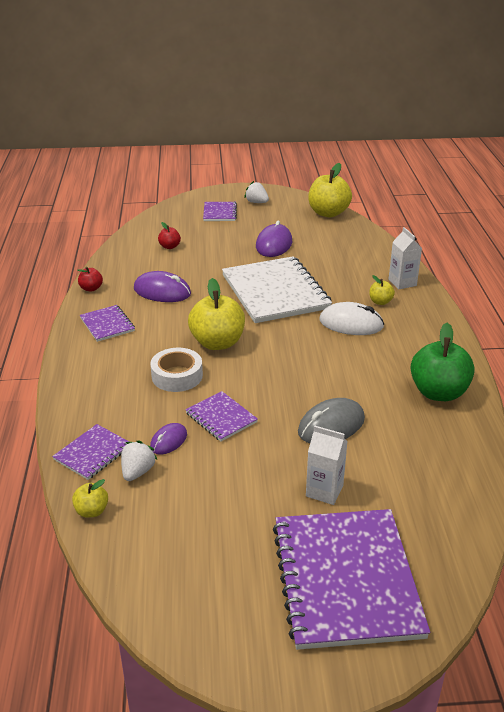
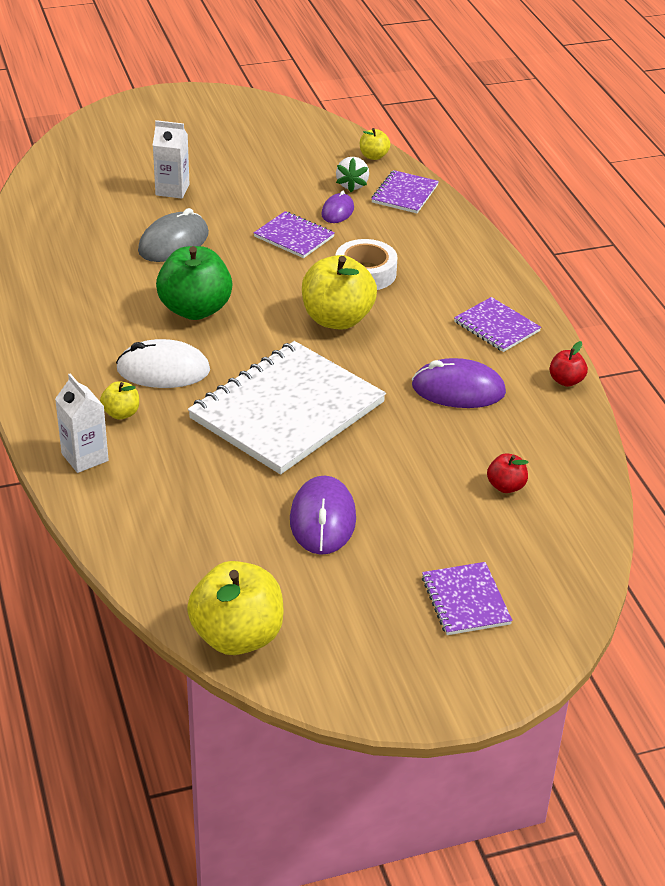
camera: 165 degrees right, 5 degrees up
(256, 202) = (403, 651): white strawberry -> none
(275, 292) = (287, 411): white notebook -> white notebook turned 75 degrees clockwise
(346, 579) = (147, 140): purple notebook -> none
(438, 392) = (50, 290): green apple -> green apple (195, 309)

